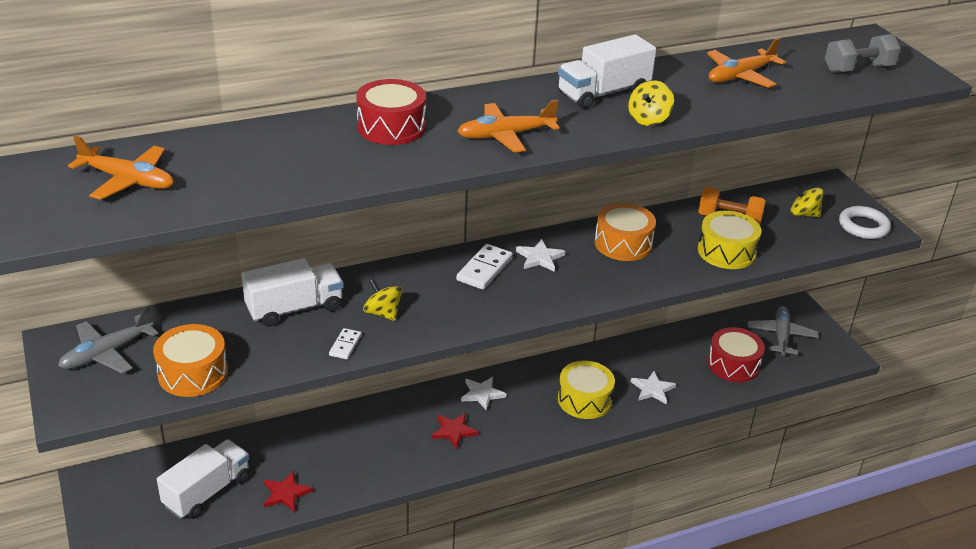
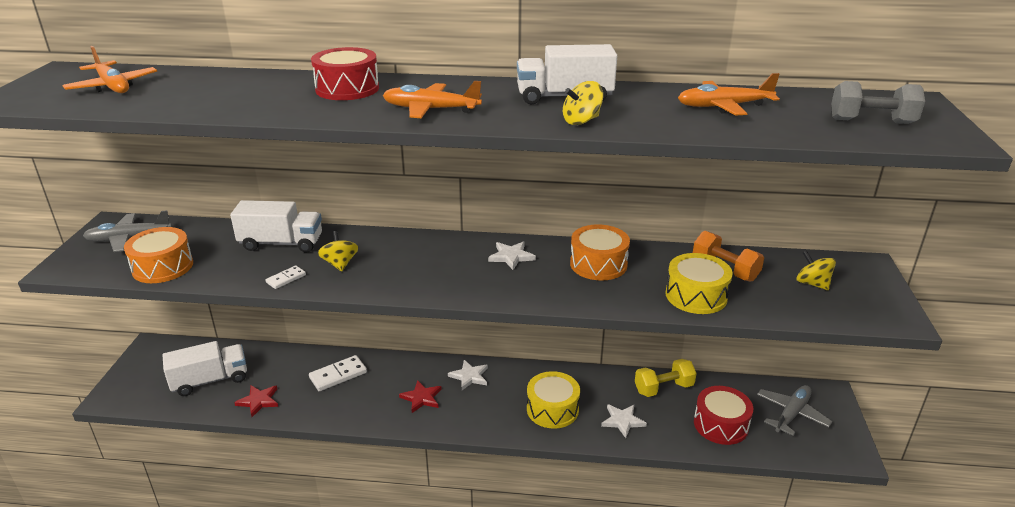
camera: 30 degrees right, 5 degrees down
(484, 269) = (455, 253): white domino -> white domino (338, 375)
(665, 347) = (663, 388): none -> yellow dumbbell
(863, 226) = (874, 311): white ring -> none

